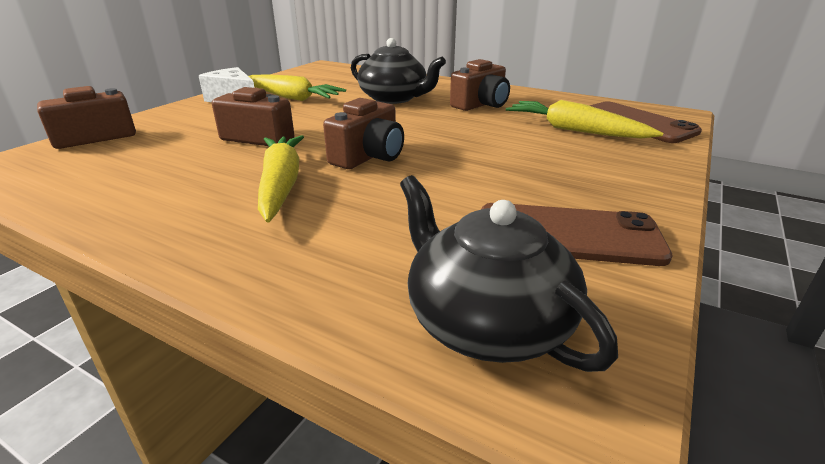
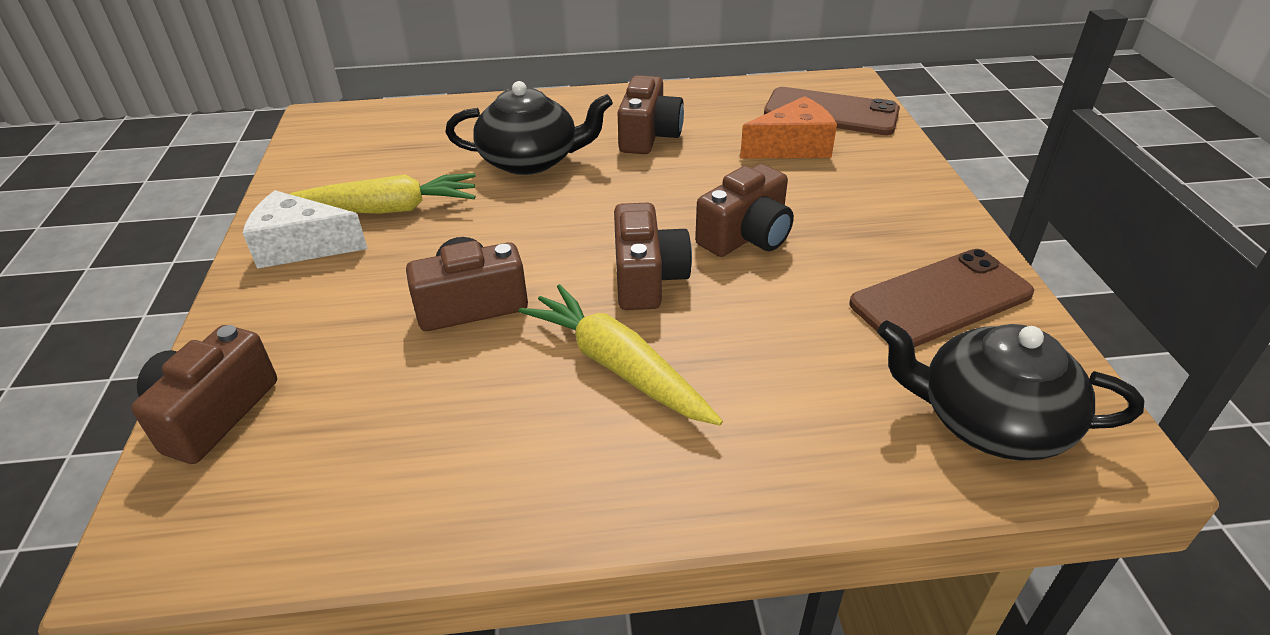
camera: 35 degrees left, 10 degrees up
(466, 158) = (746, 236): none -> brown camera
(575, 130) = (792, 147): yellow carrot -> orange cheese

